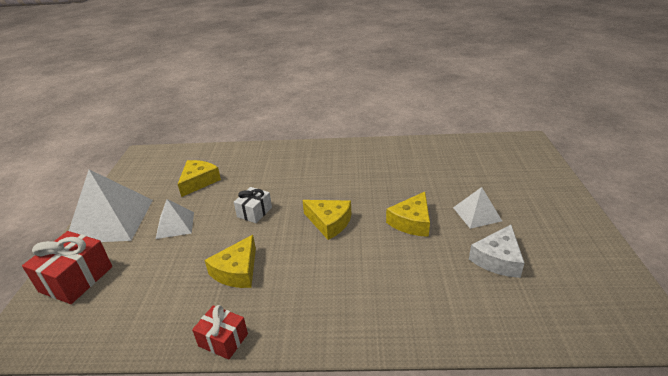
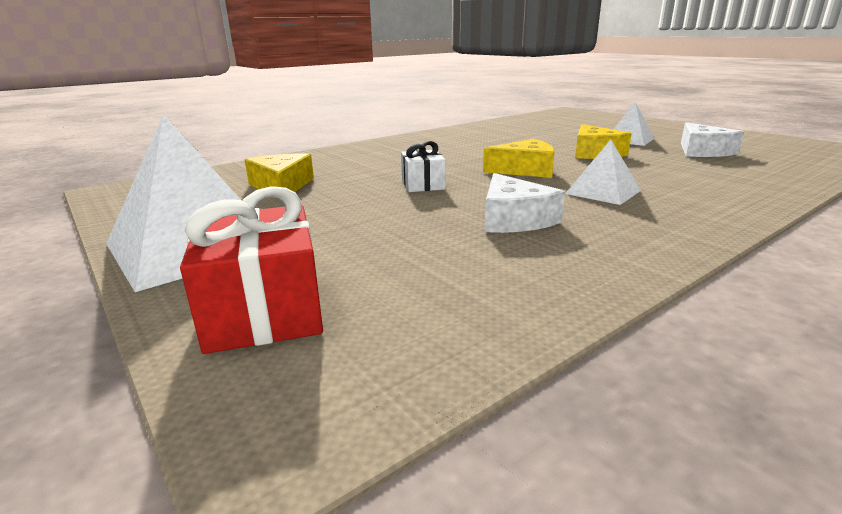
camera: 40 degrees left, 10 degrees down
(175, 225) = (331, 218): white pyramid -> white pyramid (603, 192)
(223, 340) = (638, 261): red gift -> none
(237, 271) = (513, 219): yellow cheese -> white cheese

